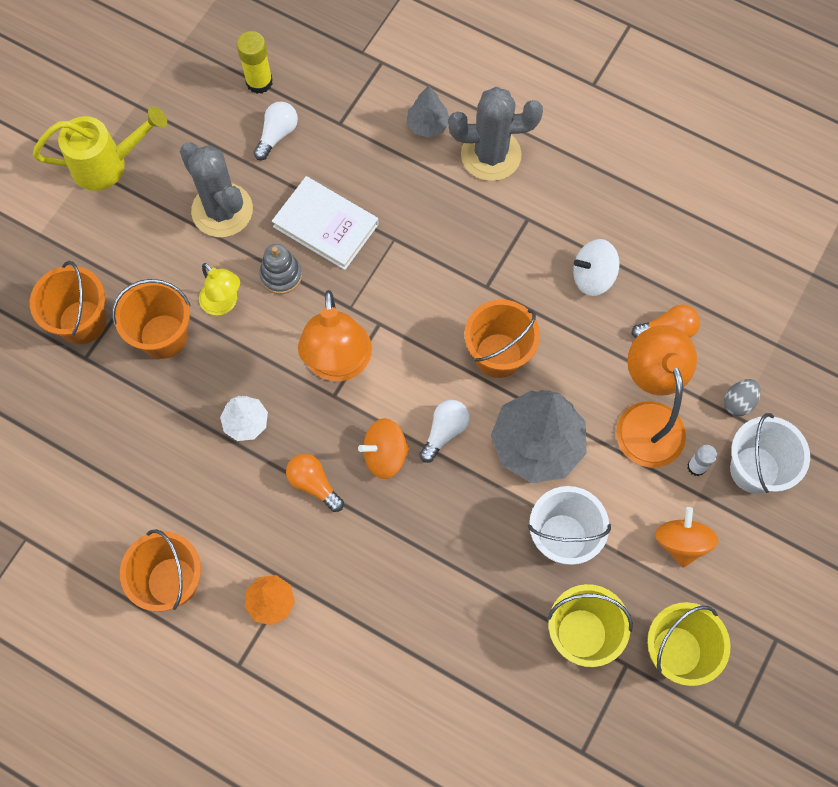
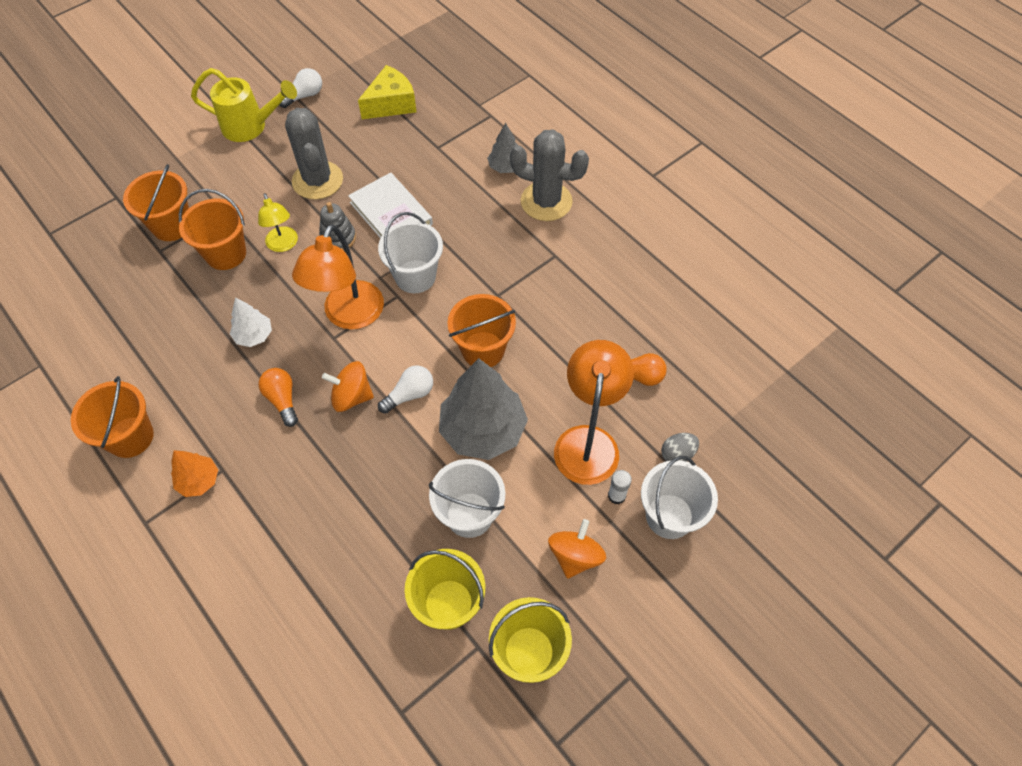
camera: 20 degrees right, 10 degrees down
(259, 82) = (391, 104): yellow glue stick -> yellow cheese
(277, 135) = (386, 142): white light bulb -> white light bulb (304, 96)
(388, 294) = (415, 276): none -> white bucket
(593, 277) = (590, 314): white spinning top -> none

